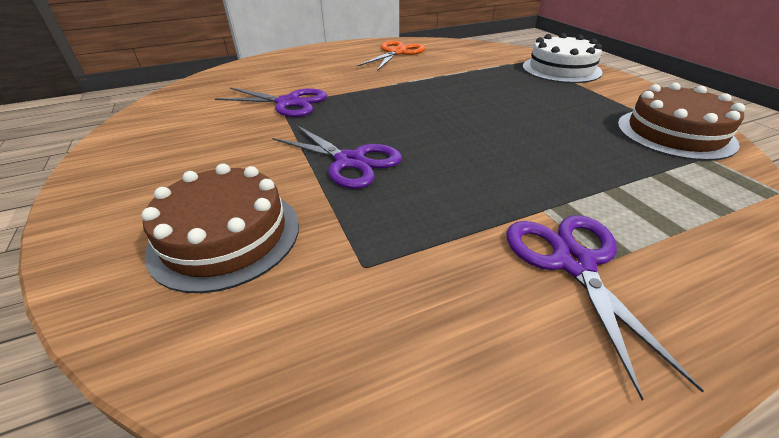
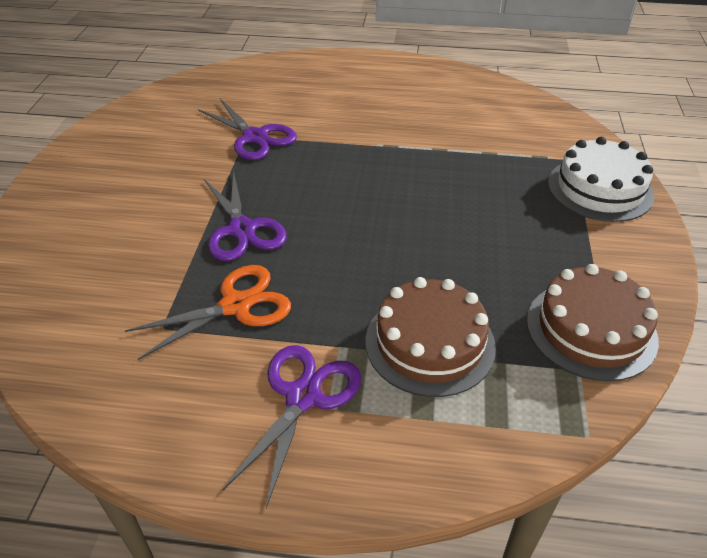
camera: 30 degrees right, 5 degrees up
(225, 236) = (102, 261): brown cake -> brown cake (430, 343)
(397, 53) = (435, 94): orange scissors -> orange scissors (236, 305)

